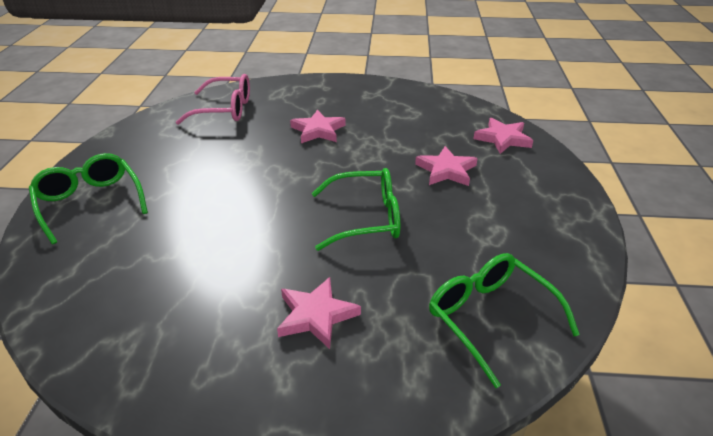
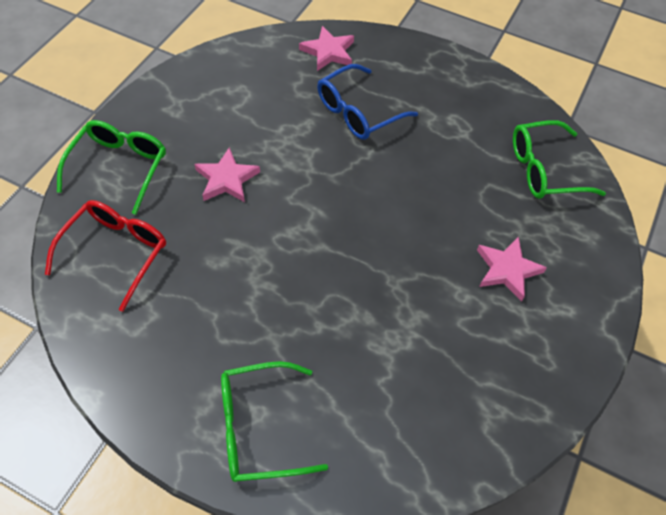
camera: 70 degrees left, 20 degrees up
(225, 109) = (116, 252): pink glasses -> red glasses
(366, 218) = (401, 195): green glasses -> green glasses (119, 167)
(446, 170) = (357, 112): pink star -> blue glasses

